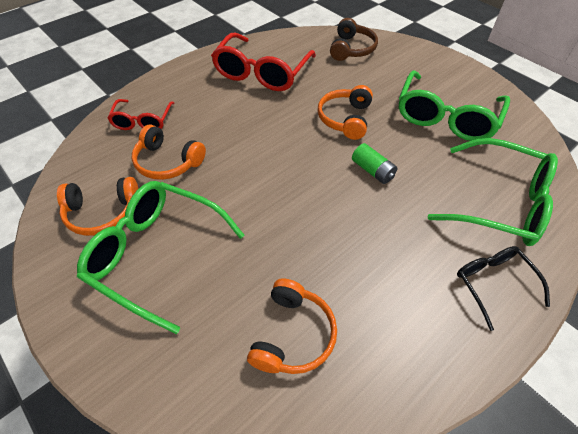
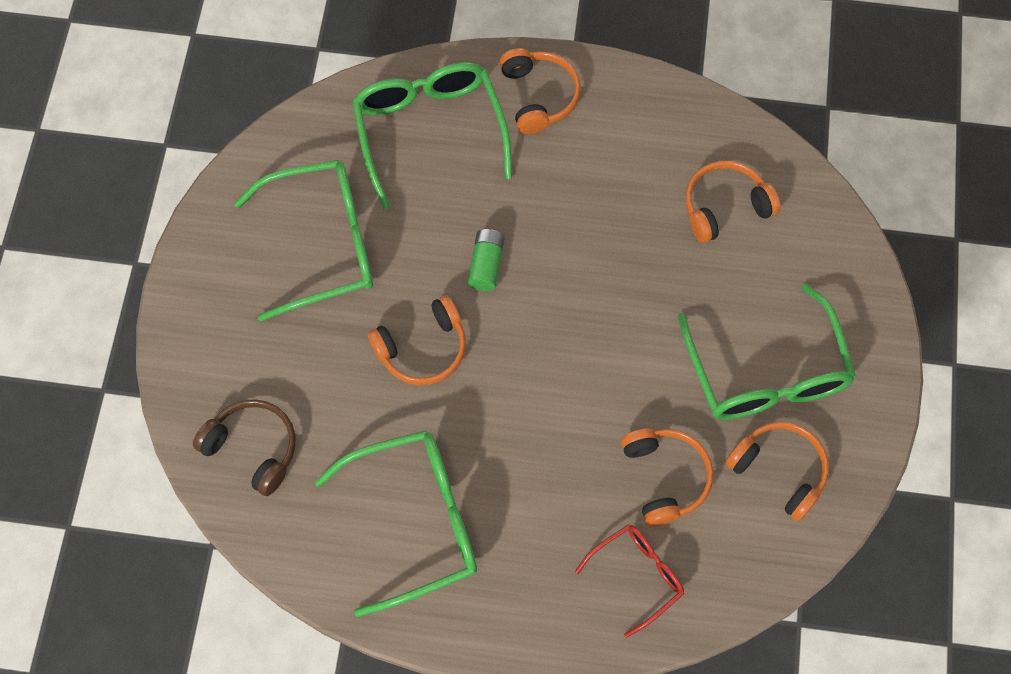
camera: 130 degrees left, 15 degrees up
(261, 73) = (416, 521): red glasses -> green glasses
(351, 49) = (253, 448): brown headphones -> brown headphones turned 60 degrees clockwise
(493, 283) = (538, 96): black glasses -> orange headphones

